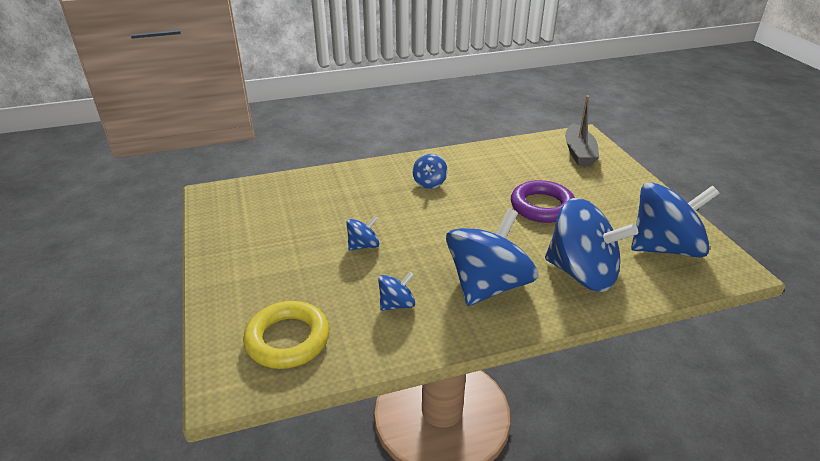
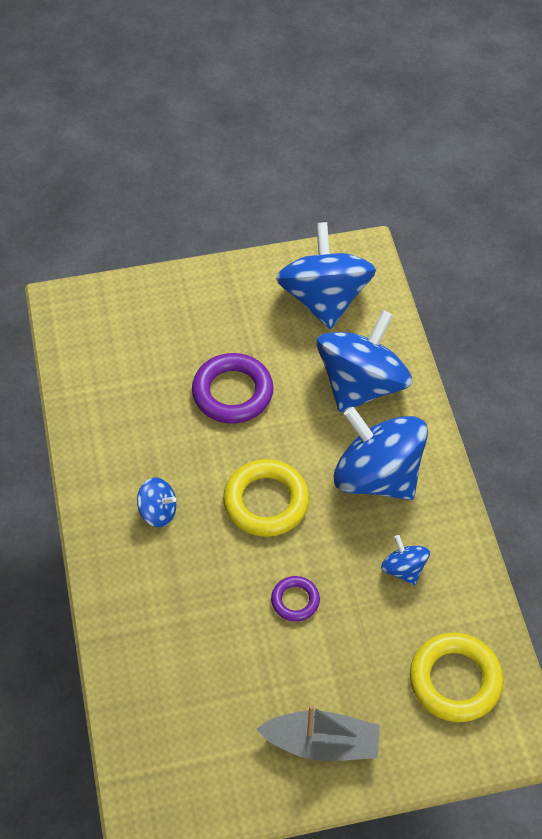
camera: 85 degrees left, 20 degrees up
(363, 245) = (295, 600): blue spinning top -> purple ring
(448, 227) = (266, 502): none -> yellow ring
(579, 153) = (109, 321): grey boat -> grey boat (322, 743)

